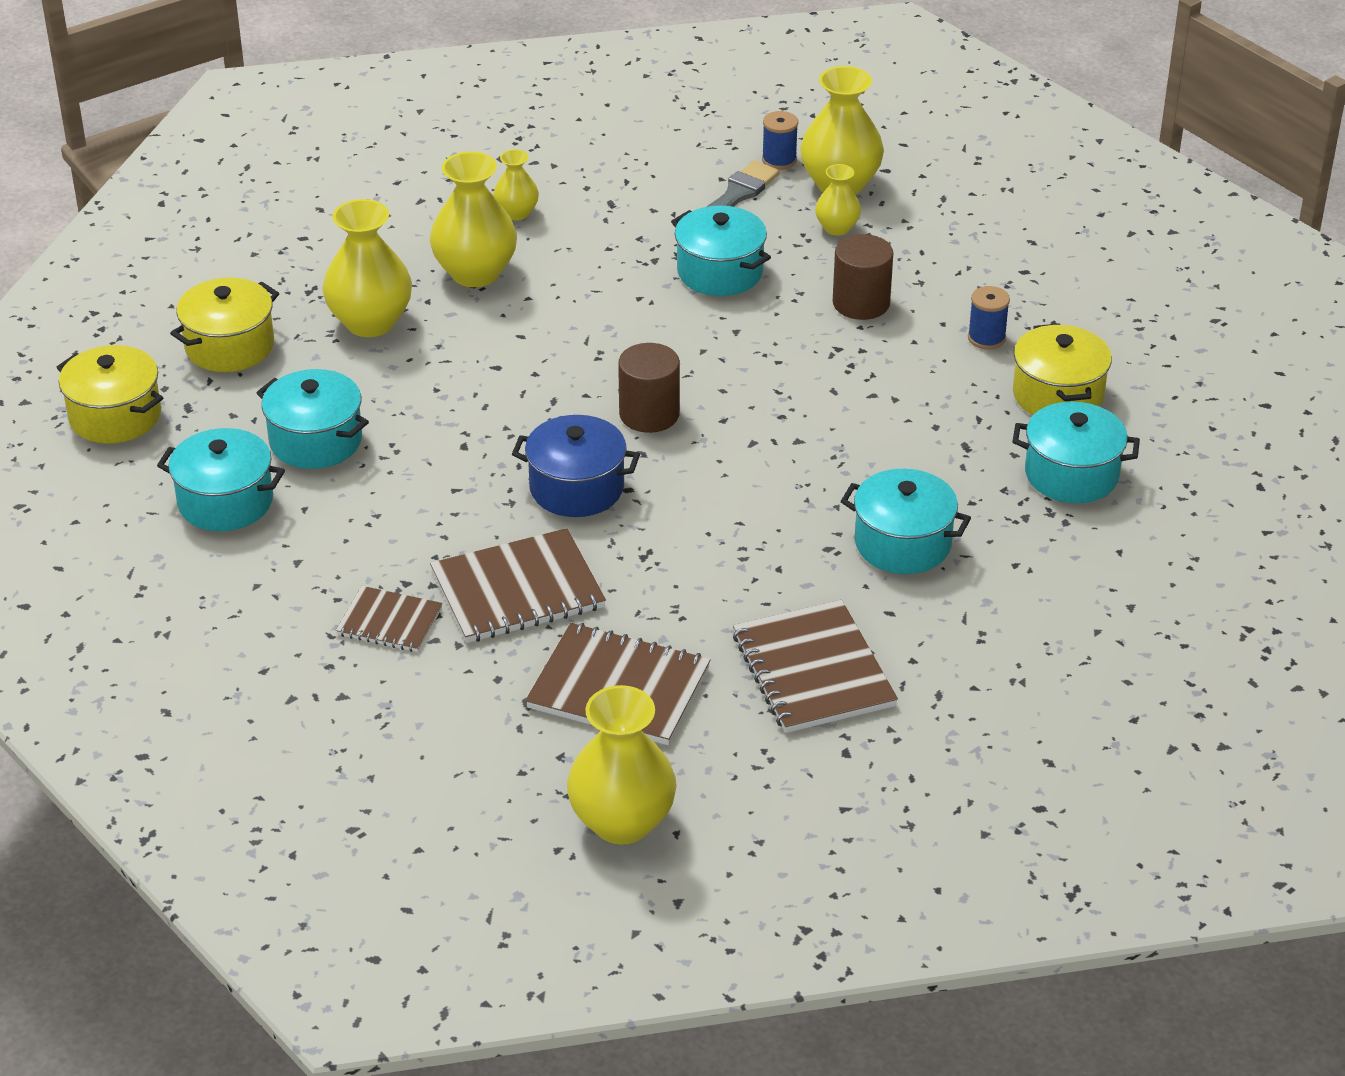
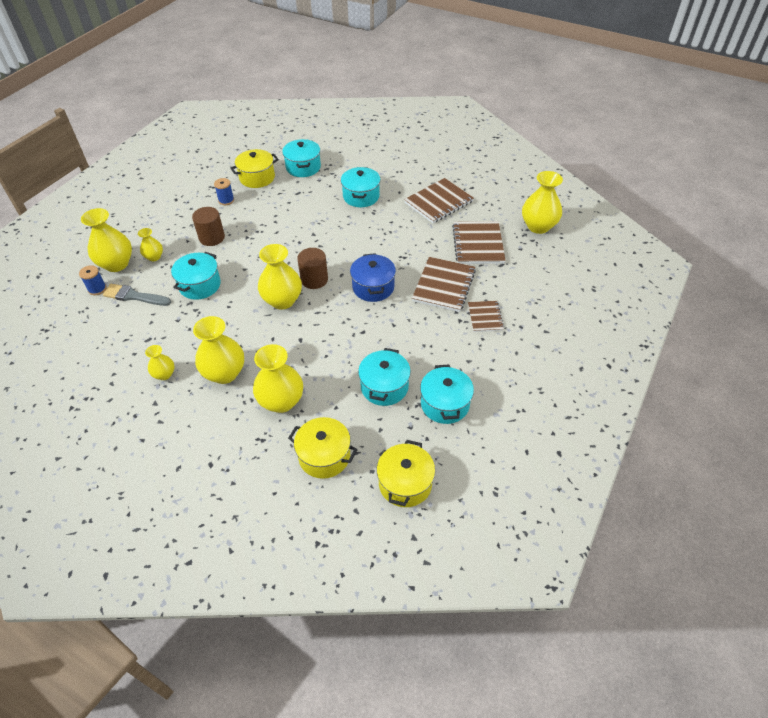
camera: 110 degrees left, 10 degrees up
(518, 590) = (444, 285): brown notebook -> brown notebook turned 60 degrees clockwise
(613, 363) = (282, 300): none -> yellow vase

